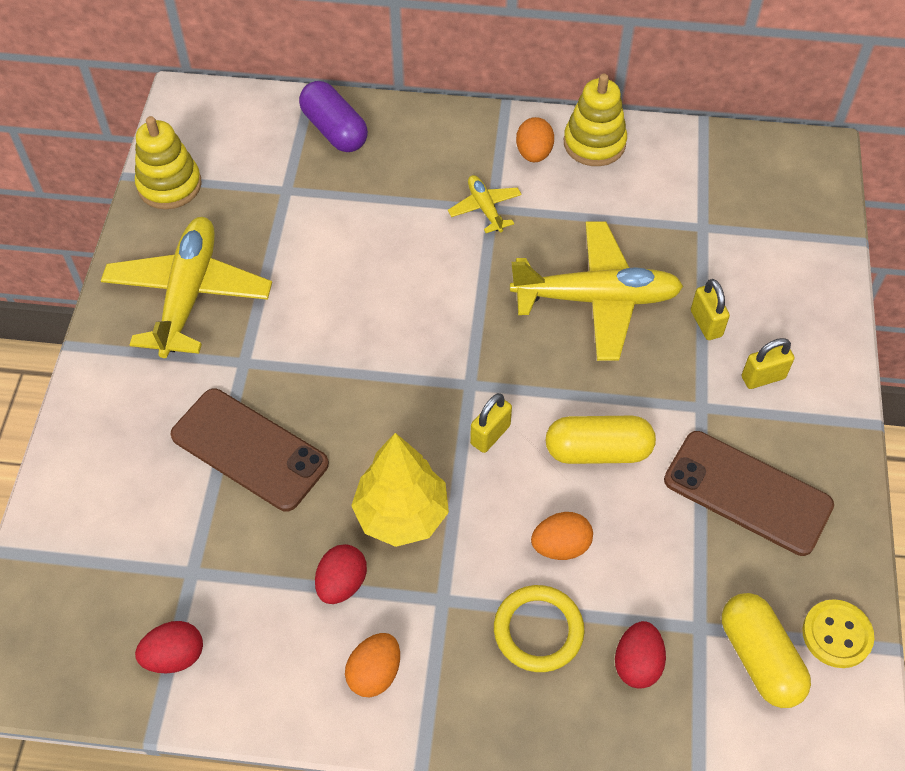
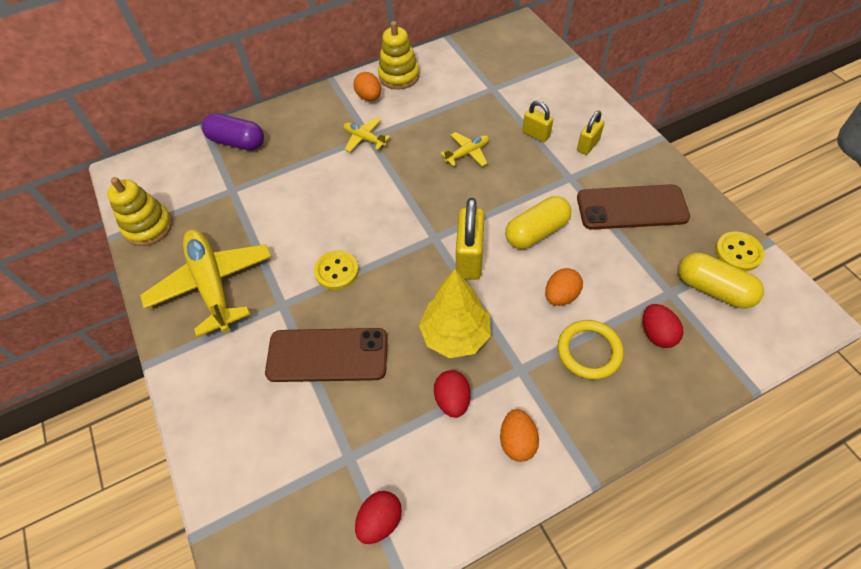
camera: 30 degrees left, 0 degrees up
(329, 358) = (337, 271): none -> yellow button
(490, 435) = (469, 258): yellow padlock -> yellow padlock, size x1.71
(596, 299) = (467, 153): yellow plane -> yellow plane, size x0.47

